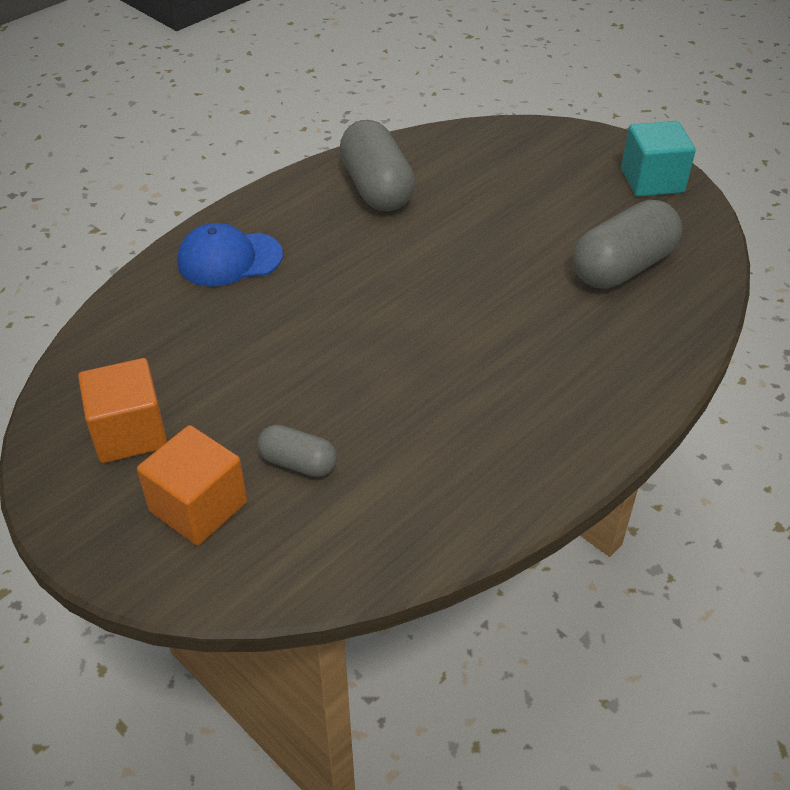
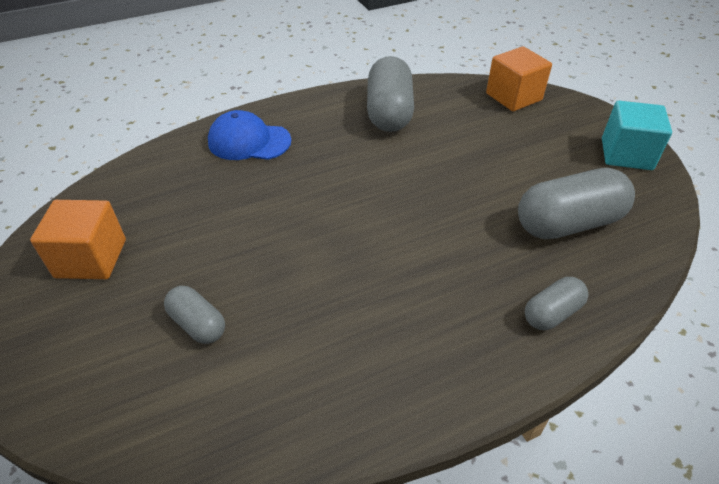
camera: 20 degrees right, 0 degrees up
(198, 507) = (97, 339): orange cube -> orange cube (513, 97)
(642, 357) = (552, 313): none -> grey capsule

